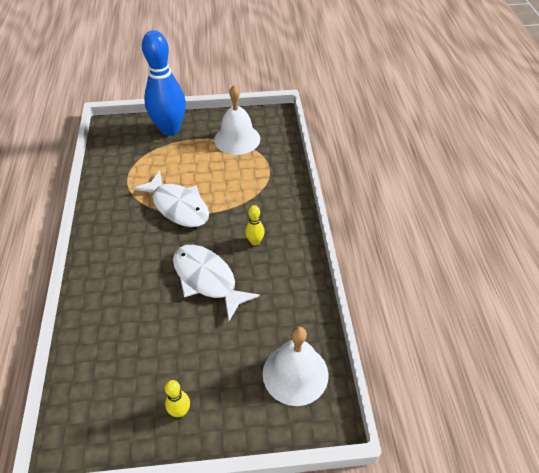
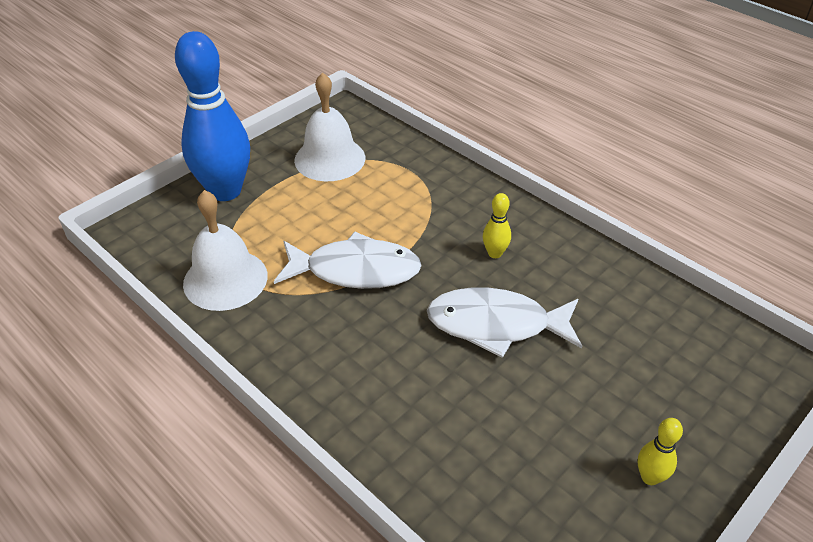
camera: 40 degrees left, 5 degrees down
(295, 374) = (703, 352): white bell -> white bell (225, 279)

